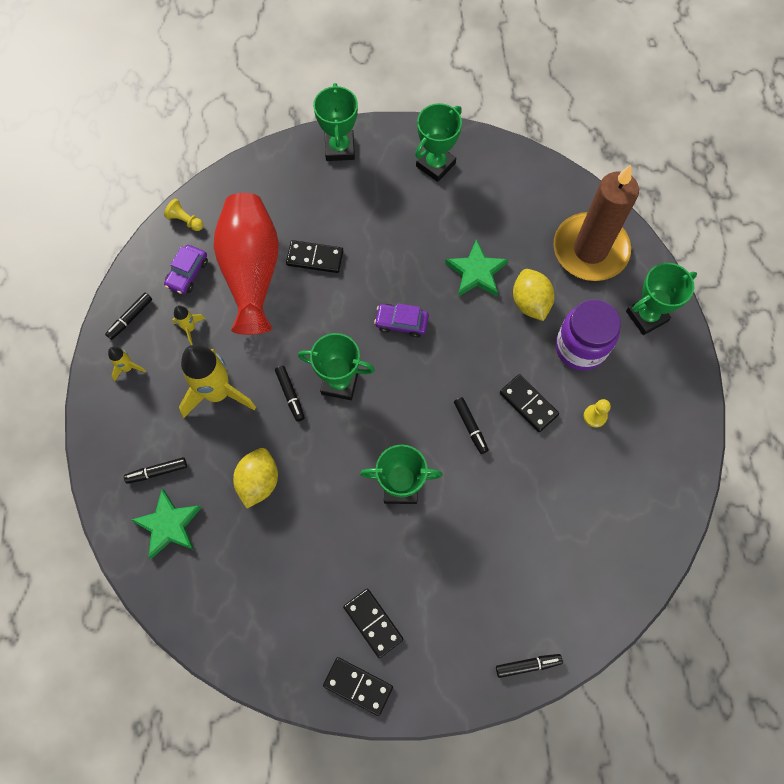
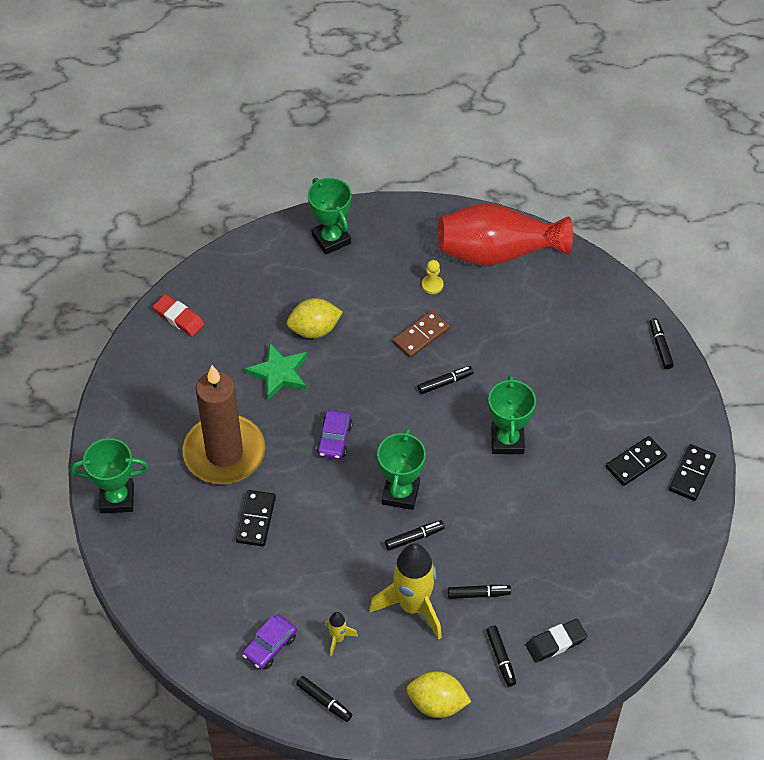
camera: 90 degrees left, 15 degrees down
(128, 368) = (384, 698): yellow rocket -> none
(169, 525) = (556, 642): green star -> black eraser
(185, 220) = (201, 653): yellow pawn -> none
(187, 273) = (270, 646): purple car -> purple car turned 105 degrees clockwise
(226, 453) = (478, 594): none -> black marker
(252, 271) = (270, 580): red vase -> red vase (497, 252)
(258, 481) = (507, 563): yellow lemon -> yellow lemon (437, 703)
(435, 165) = (147, 407): green trophy -> none
(528, 404) = (421, 336): black domino -> brown domino
(537, 184) = (179, 318): none -> red eraser
(580, 347) = (363, 292): purple jar -> none
(590, 250) = (257, 278): brown candle -> brown candle (224, 453)

